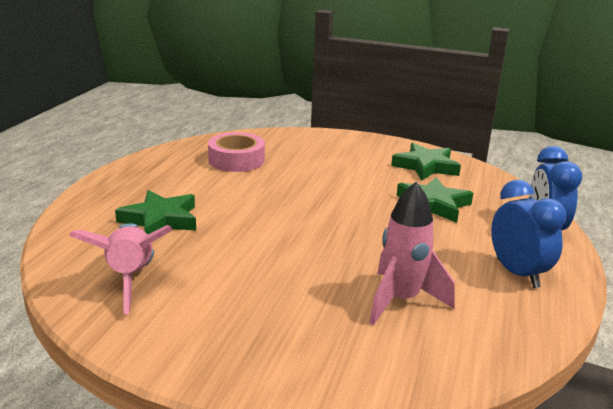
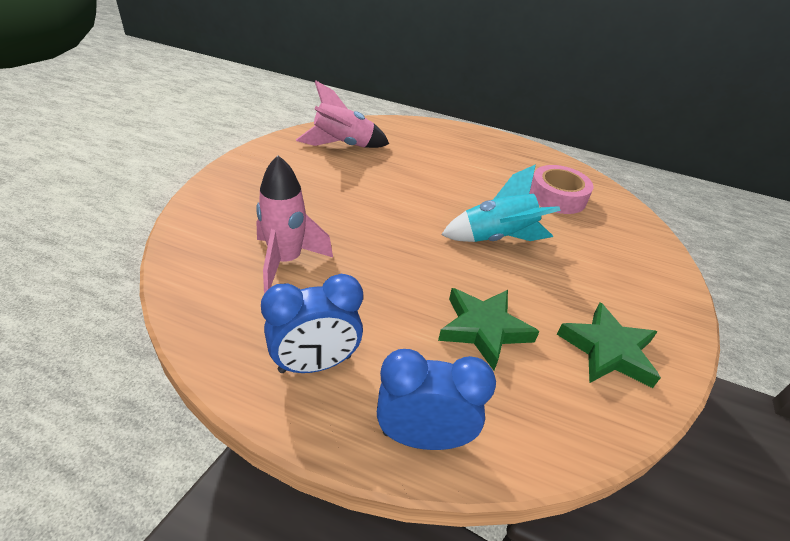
camera: 90 degrees right, 15 degrees up
(160, 220) = (426, 156): green star -> none
(315, 191) = (497, 239): none -> turquoise rocket

